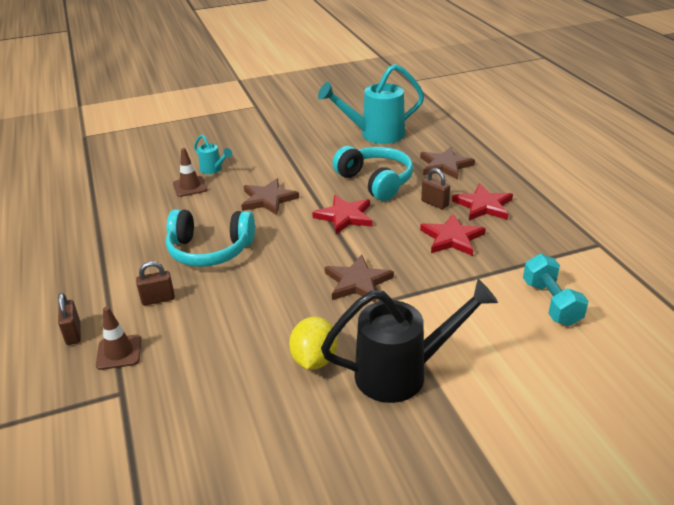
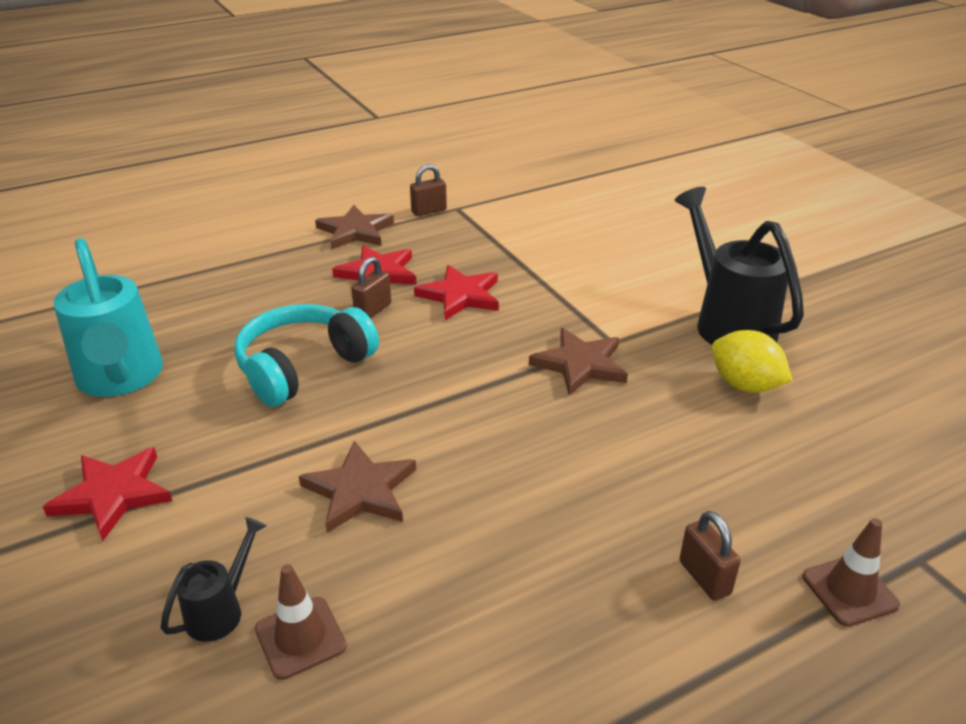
camera: 100 degrees left, 0 degrees up
(73, 333) = (849, 680): brown padlock -> brown padlock (429, 211)
(210, 250) = (544, 540): turquoise headphones -> none
(213, 170) = (221, 610): turquoise watering can -> black watering can
(314, 360) = (745, 385): yellow lemon -> yellow lemon turned 45 degrees clockwise
(345, 216) = (414, 390): red star -> red star (113, 494)
(445, 165) = (259, 304): brown star -> brown star (355, 231)
(551, 303) = (571, 238): turquoise dumbbell -> none

